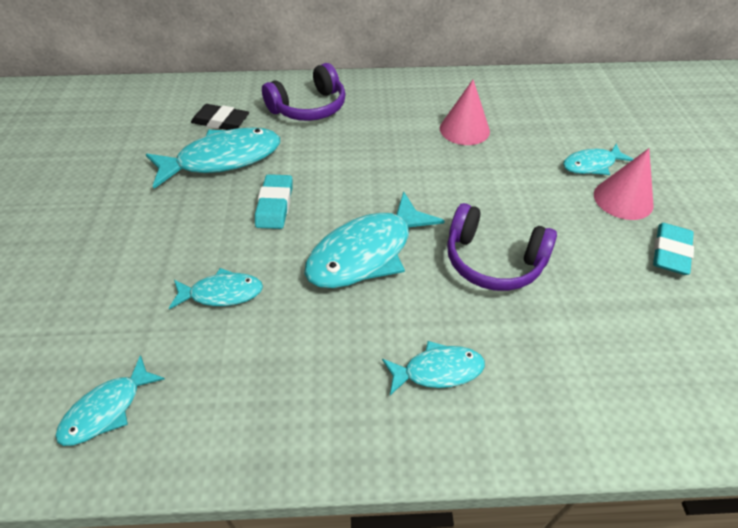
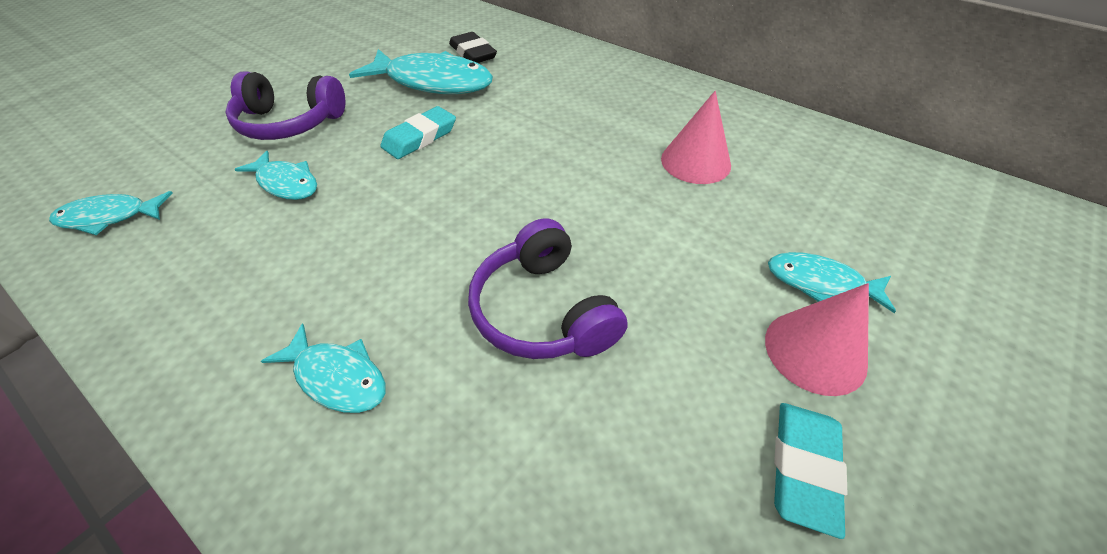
camera: 40 degrees right, 0 degrees up
(309, 108) = (561, 72): purple headphones -> purple headphones (290, 123)
(366, 253) = (434, 222): turquoise fish -> none
(670, 252) = (804, 468): turquoise eraser -> turquoise eraser turned 45 degrees counterclockwise

